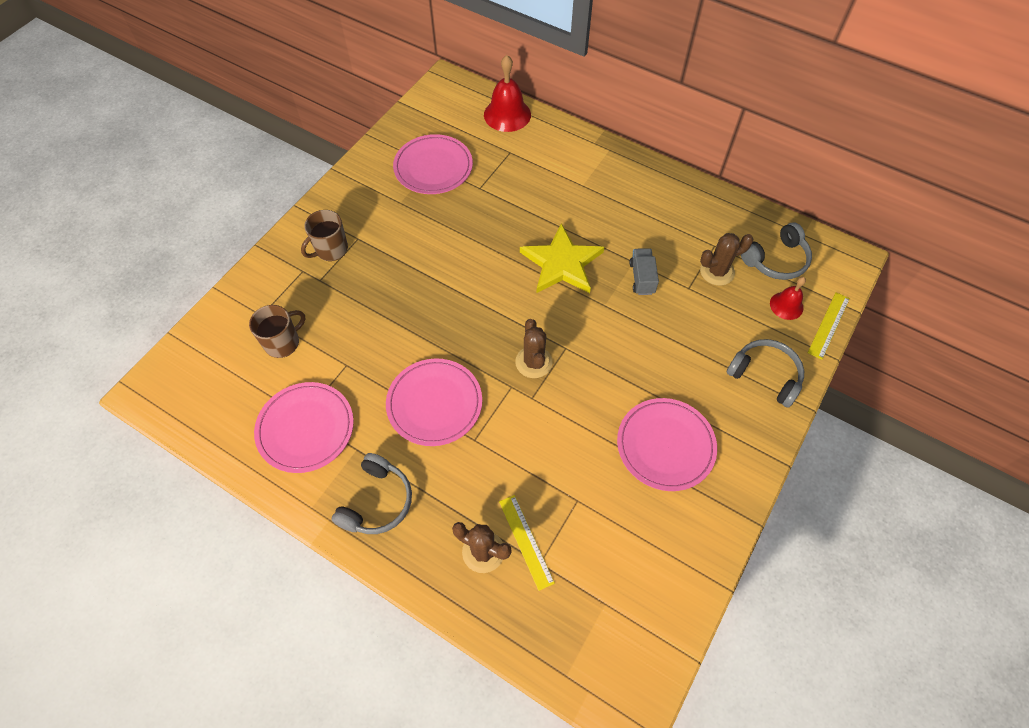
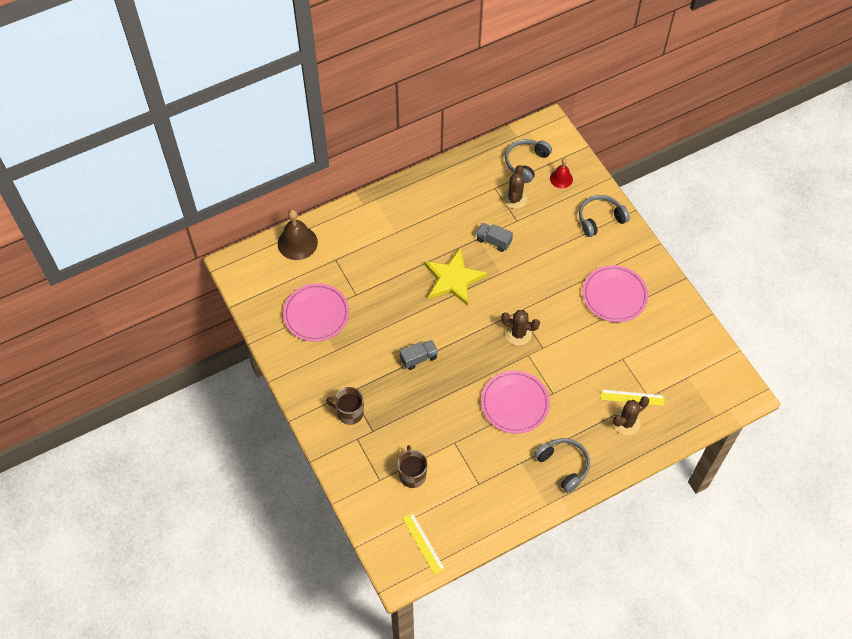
camera: 60 degrees left, 0 degrees up
(305, 429) = (489, 486): pink plate -> none
(331, 249) = (349, 413): brown mug -> brown mug turned 120 degrees clockwise
(436, 279) = (418, 358): none -> grey truck
(507, 114) = (297, 243): red bell -> brown bell
(776, 260) = (526, 163): grey headphones -> grey headphones turned 150 degrees counterclockwise
(828, 325) = (587, 167): yellow ruler -> yellow ruler (423, 543)

